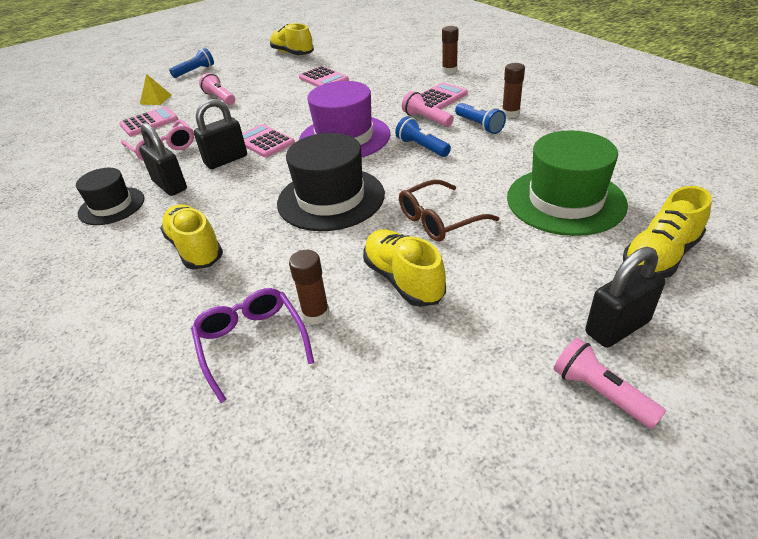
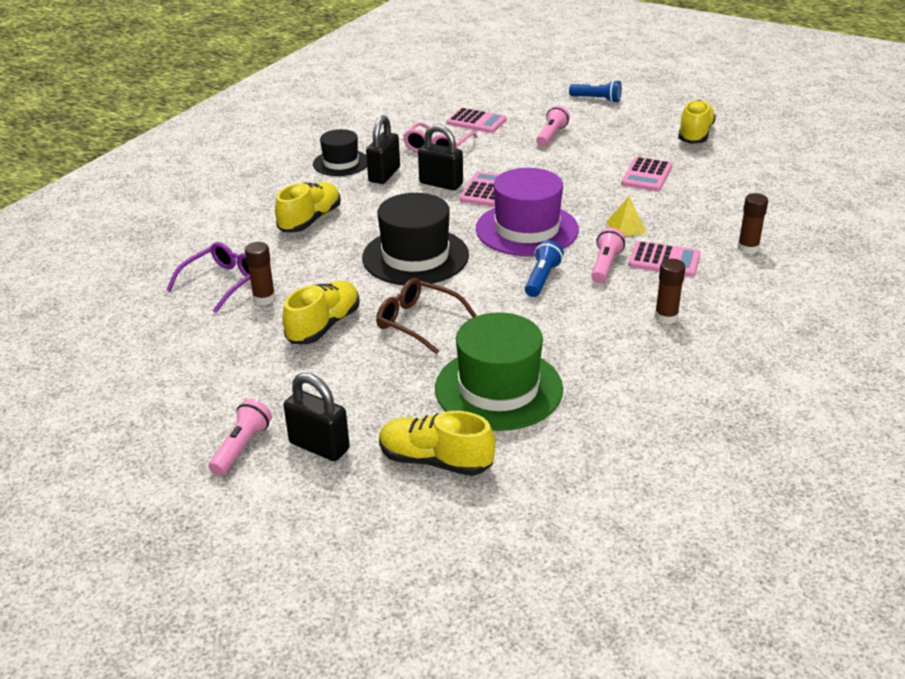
camera: 60 degrees right, 5 degrees down
(155, 99) = (521, 105): yellow pyramid -> yellow pyramid (626, 227)
(479, 126) = (618, 303): blue flashlight -> none

